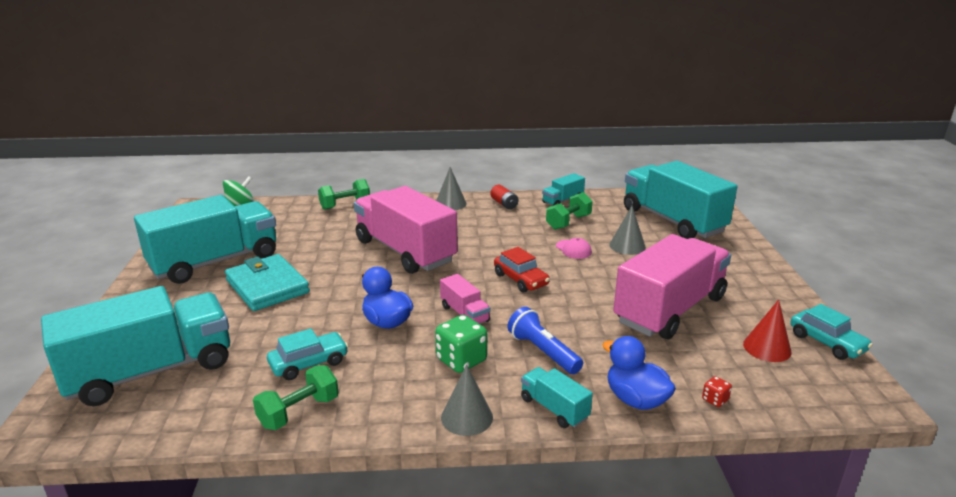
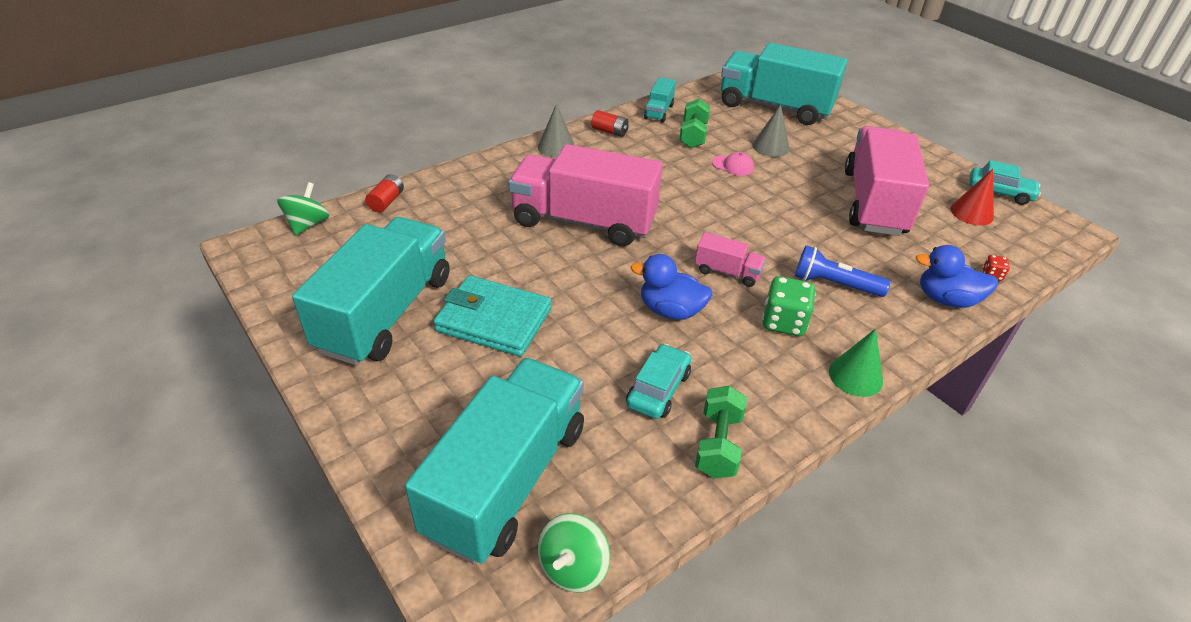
camera: 35 degrees left, 15 degrees up
(116, 433) = (573, 567): none -> green spinning top
(299, 205) = (386, 201): none -> red battery
(345, 205) = (442, 184): green dumbbell -> none
(467, 417) = (855, 376): grey cone -> green cone
(521, 279) = (729, 215): red car -> none
(554, 408) = (904, 335): turquoise truck -> none

